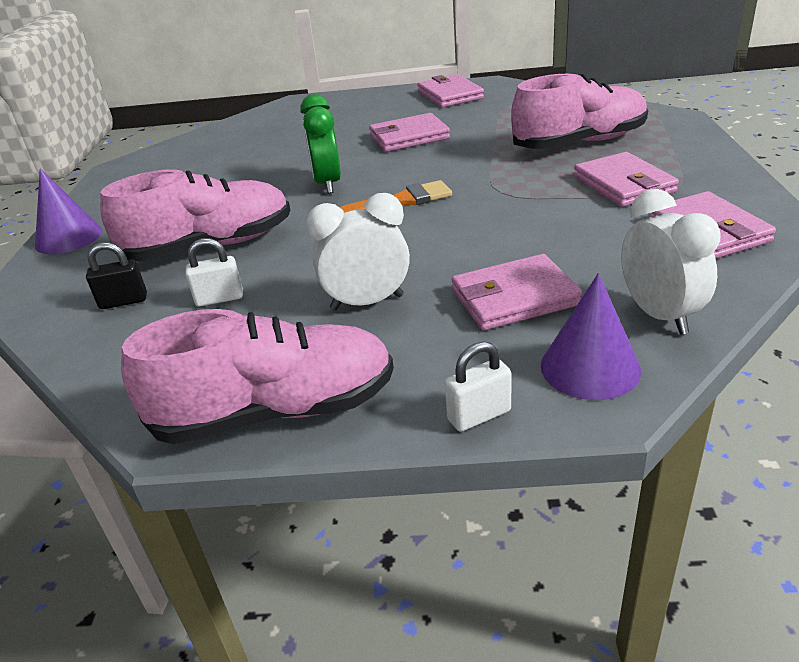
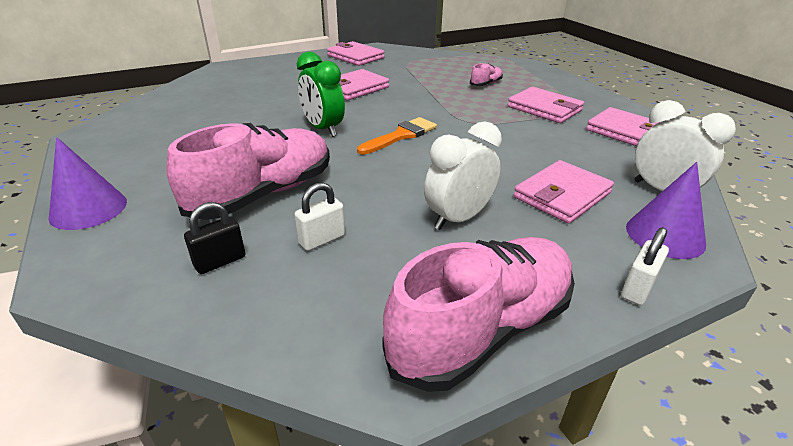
camera: 30 degrees left, 0 degrees up
(579, 143) = (485, 84): pink shoe -> pink shoe, size x0.43

